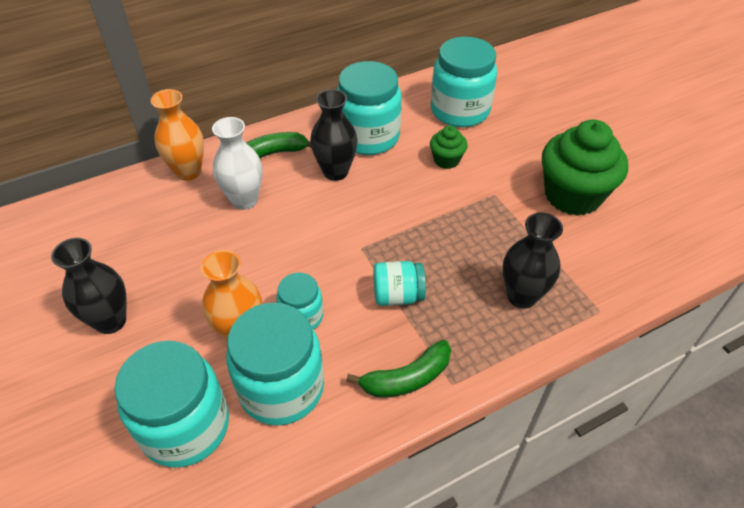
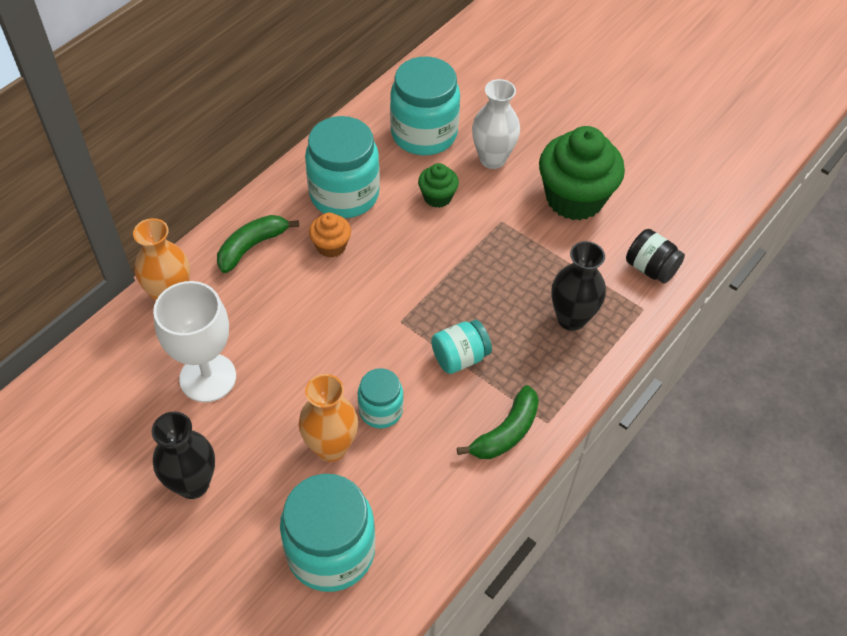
camera: 25 degrees left, 5 degrees up
(177, 240) = (208, 377): none -> white goblet
(244, 200) = (253, 309): white vase -> white vase (492, 159)
(281, 388) = (399, 483): turquoise jar -> none
(335, 172) = (331, 246): black vase -> orange cupcake
(623, 276) = (650, 268): none -> black jar

